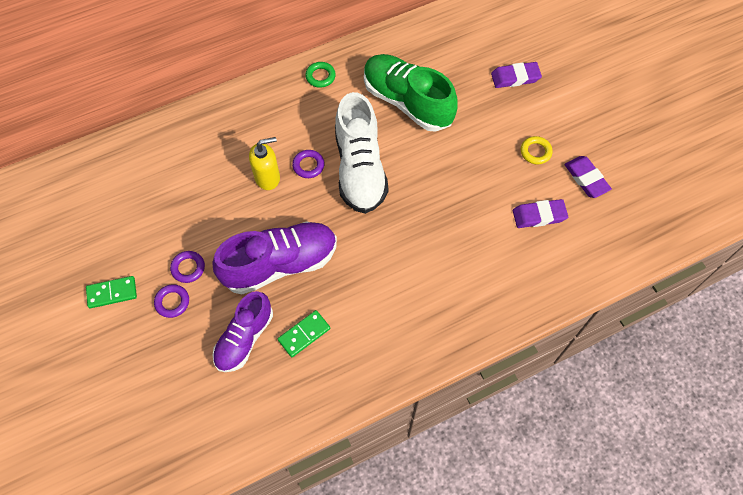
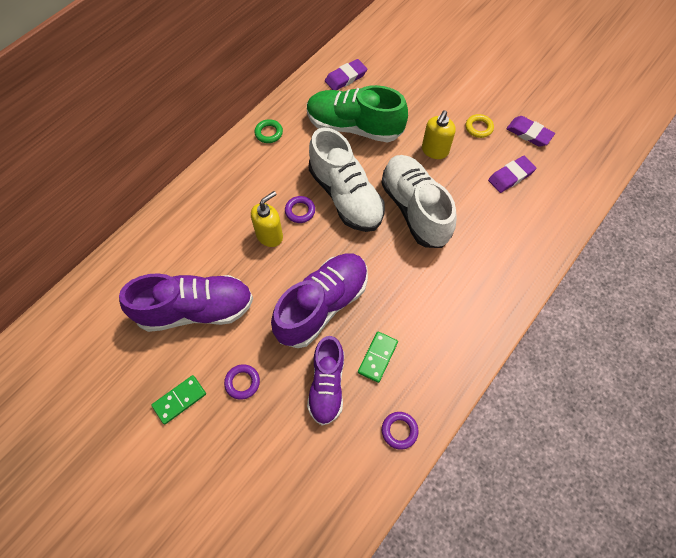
camera: 25 degrees left, 0 degrees up
(166, 219) = (196, 310): none -> purple shoe
(188, 268) = (240, 345): purple ring -> purple ring (399, 430)
(420, 209) = (415, 209): none -> white shoe
(475, 158) = (434, 151): none -> yellow soap dispenser
(515, 77) = (429, 76): purple eraser -> purple eraser (346, 78)

